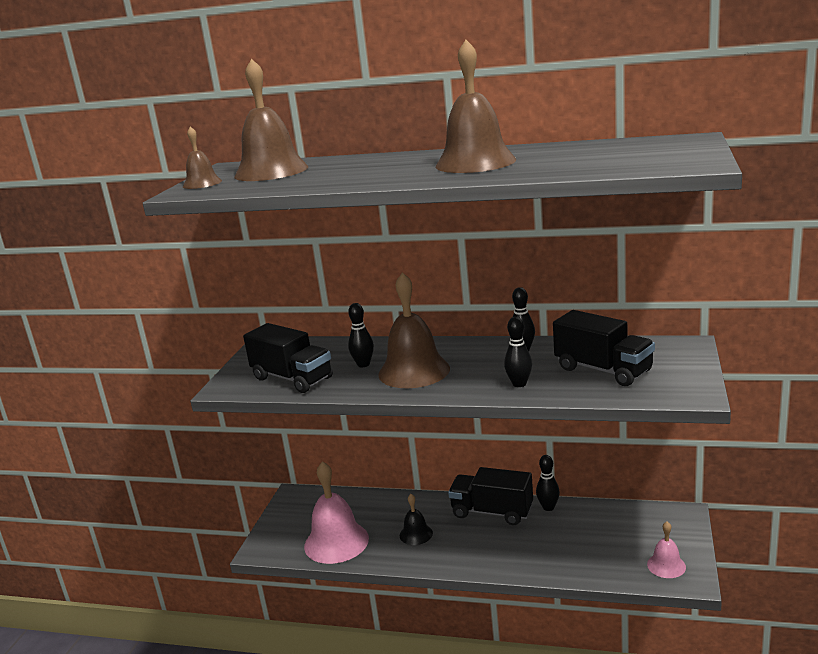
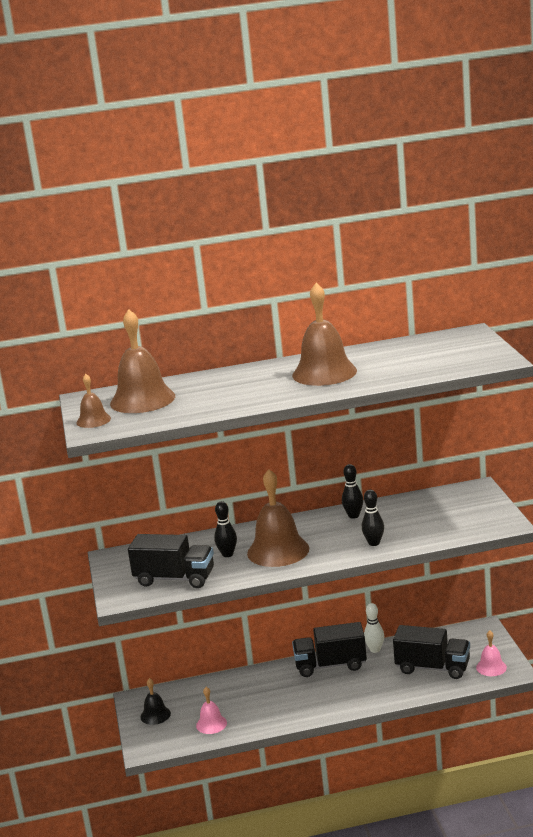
camera: 25 degrees left, 0 degrees up
(336, 542) = (211, 724): pink bell -> pink bell, size x0.51
(416, 534) = (278, 699): black bell -> black bell (155, 715)
(548, 507) = (375, 650): black bowling pin -> white bowling pin
(603, 370) = (429, 519): black truck -> black truck (433, 668)

